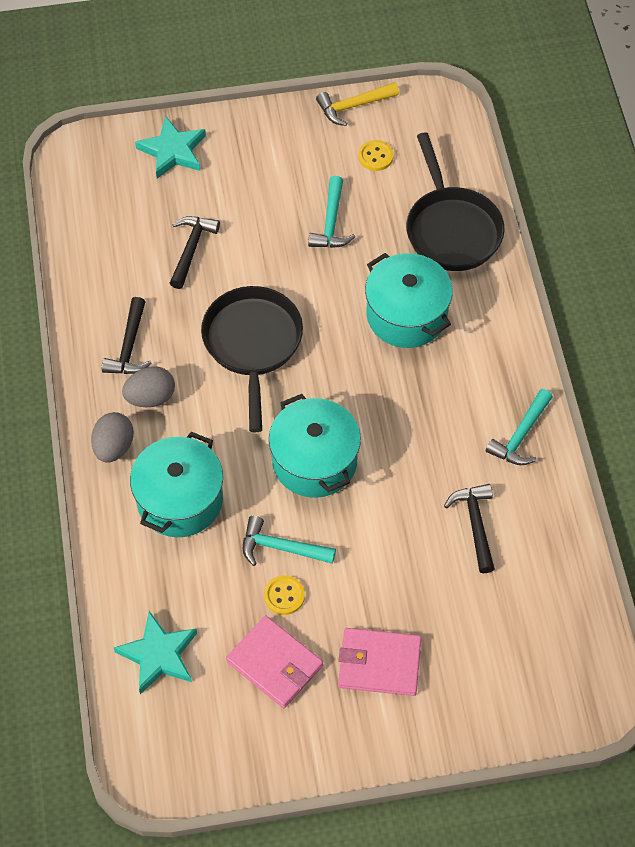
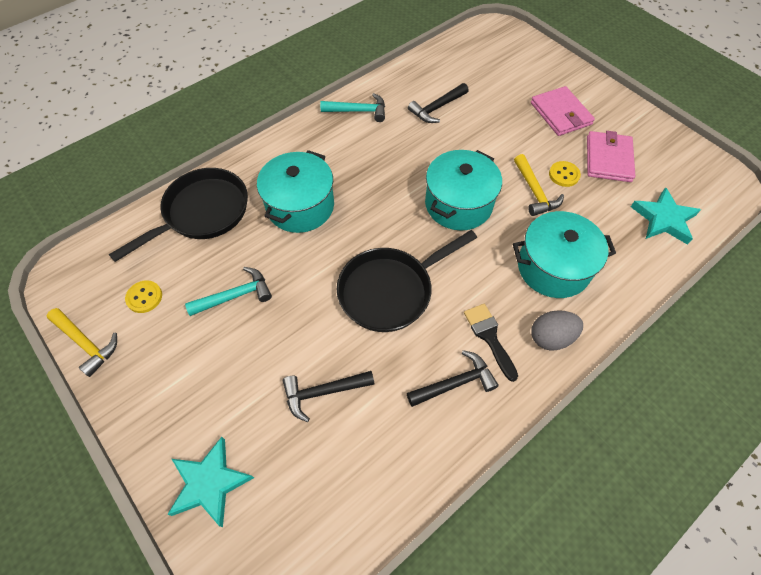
camera: 120 degrees left, 0 degrees up
(150, 397) = (489, 337): grey egg -> black brush
(281, 548) = (534, 192): turquoise hammer -> yellow hammer

